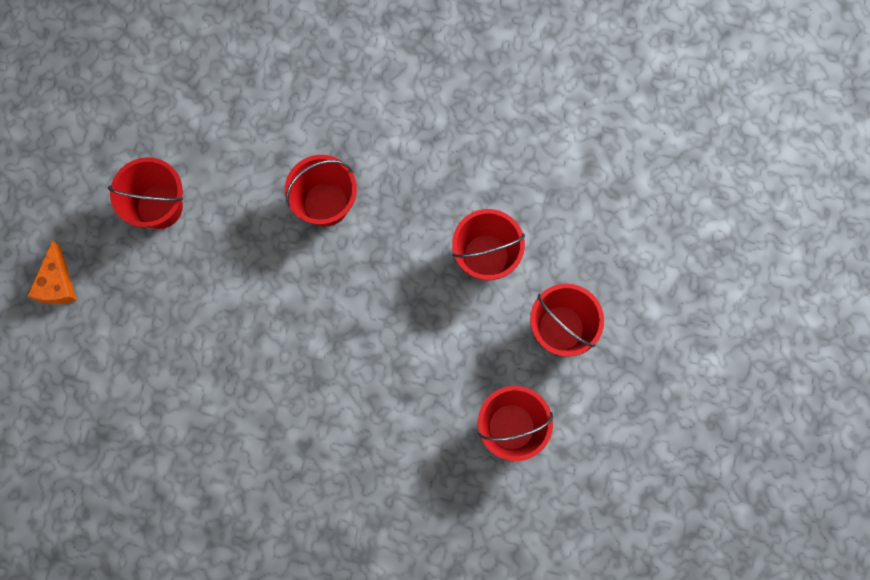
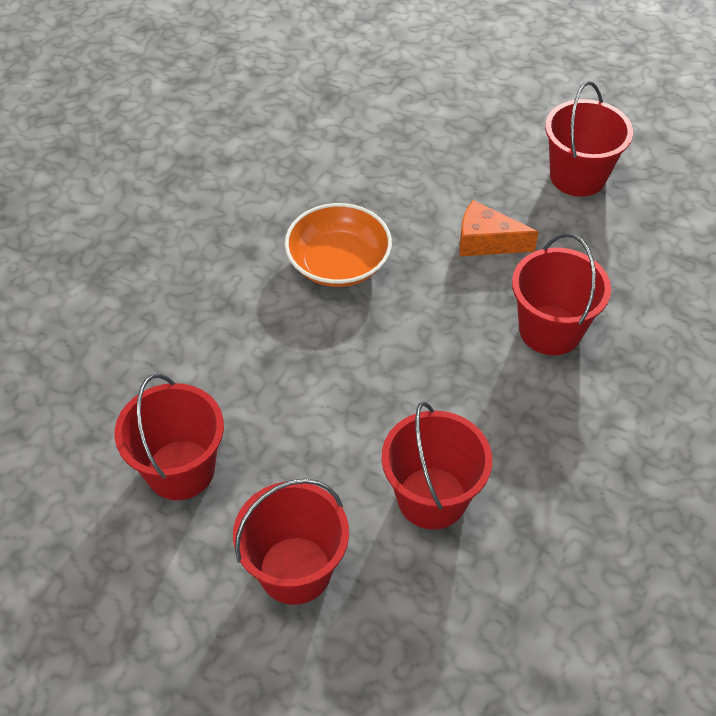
camera: 105 degrees right, 25 degrees down
(57, 283) = (505, 87): orange cheese -> orange cheese (486, 242)
(298, 372) = (338, 263): none -> orange bowl

